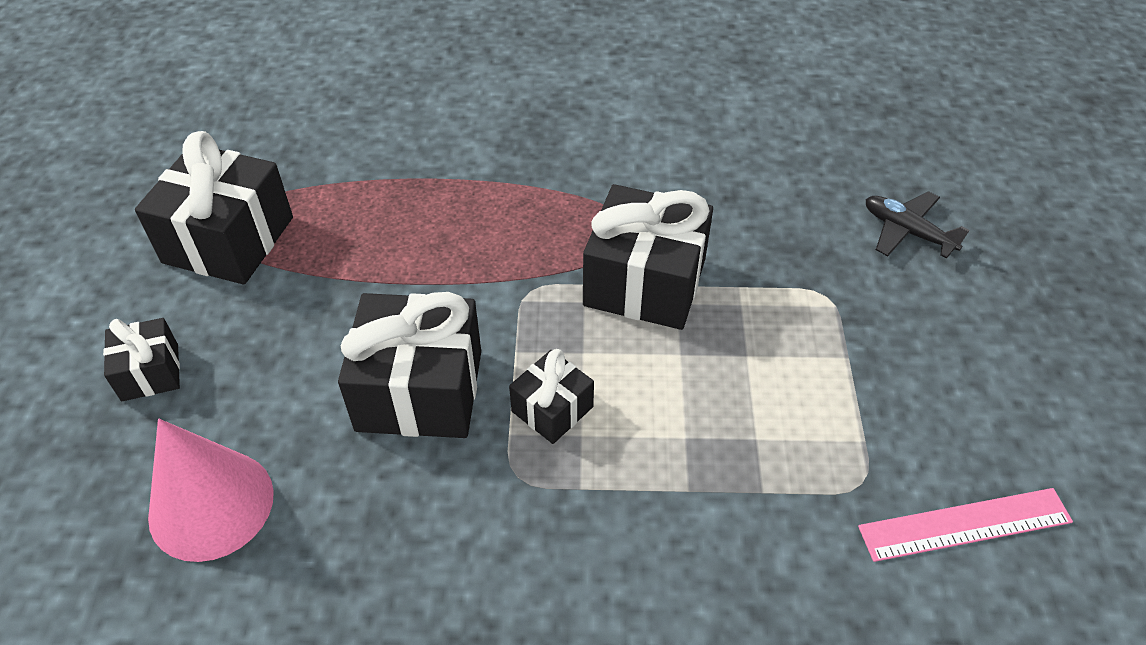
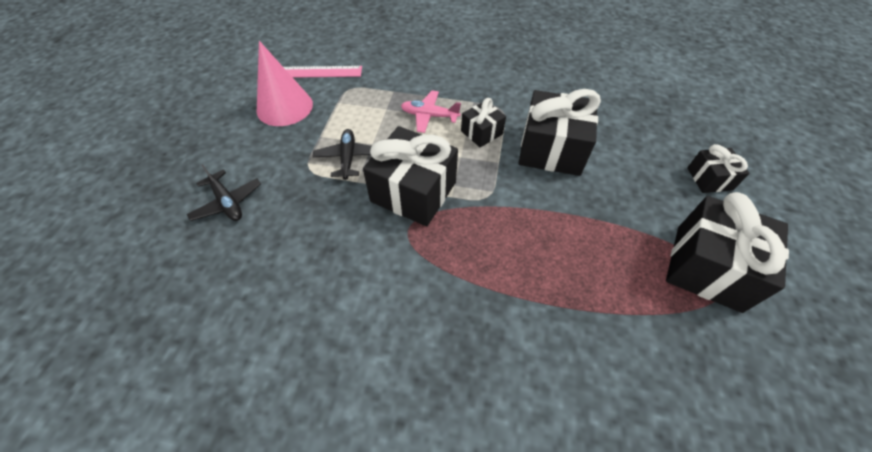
camera: 170 degrees left, 5 degrees up
(211, 504) = (643, 116): pink cone -> pink cone (284, 107)
(663, 434) = (429, 116): none -> pink plane
(774, 322) = (348, 158): none -> black plane

